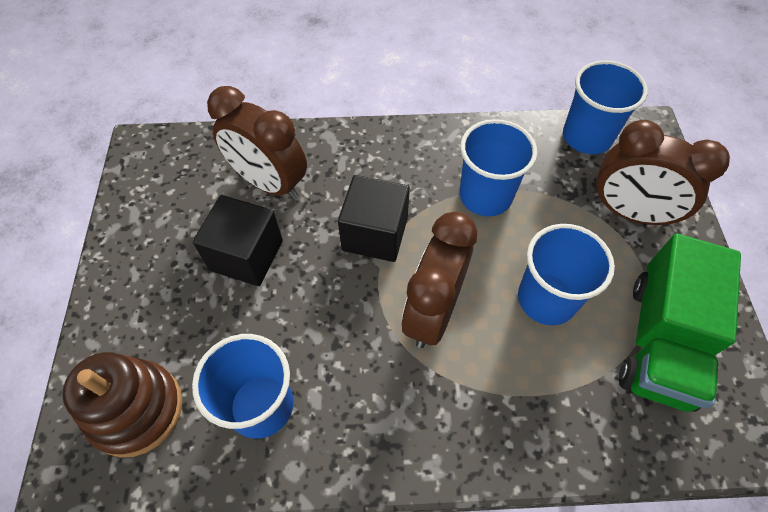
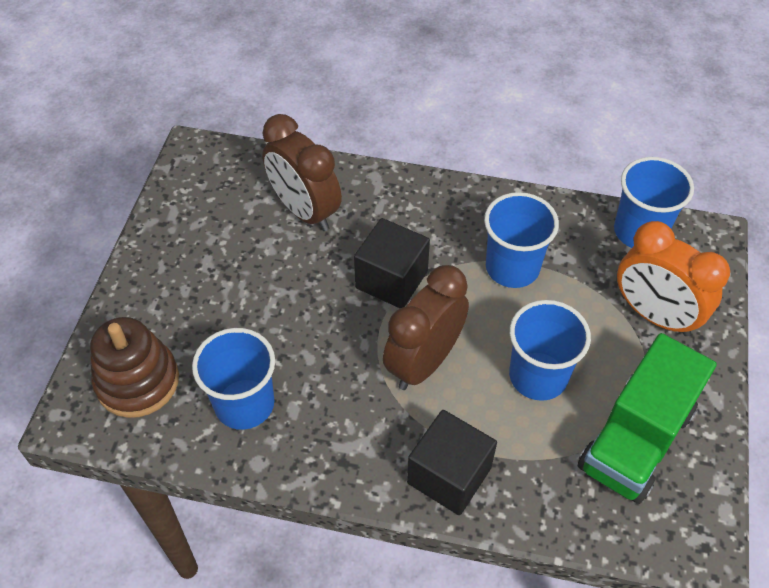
camera: 15 degrees right, 5 degrees down
(246, 255) = (265, 273): black cube -> black cube (449, 475)
(629, 213) = (654, 315): brown clock -> orange clock

